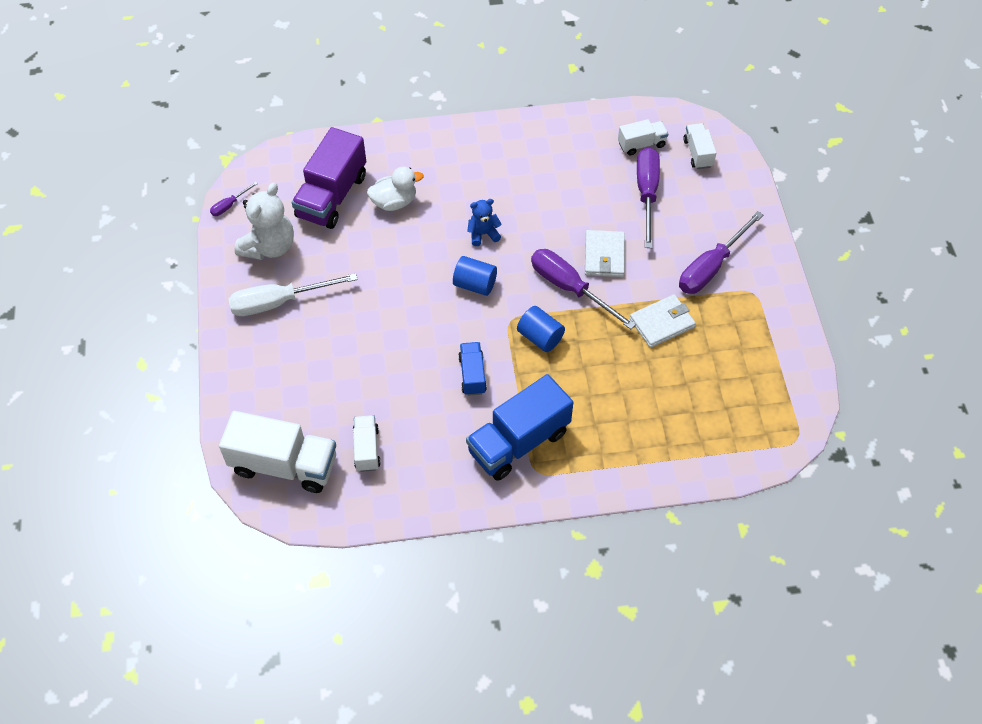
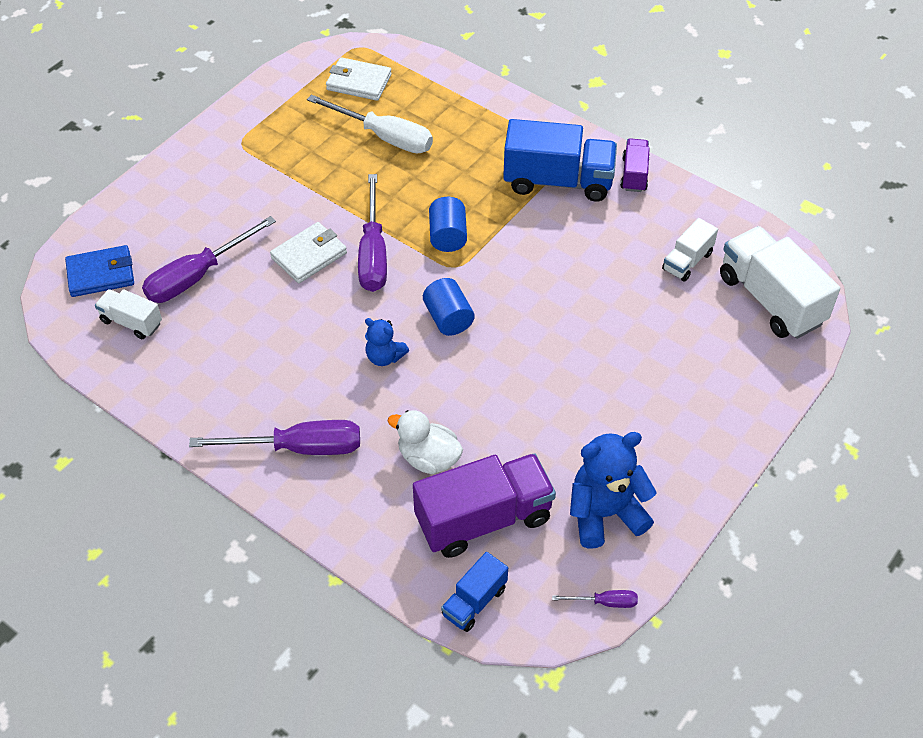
camera: 135 degrees left, 5 degrees down
(269, 246) = (605, 514): white teddy bear -> blue teddy bear
(279, 302) = (649, 445): white screwdriver -> white screwdriver (384, 137)
(472, 375) = (538, 251): blue truck -> blue truck (474, 601)
(472, 495) = (634, 174): none -> purple truck
(662, 323) = (339, 175): white wallet -> white wallet (359, 82)
(698, 153) = (101, 274): white truck -> blue wallet
(711, 267) = (241, 182): purple screwdriver -> purple screwdriver (299, 448)

